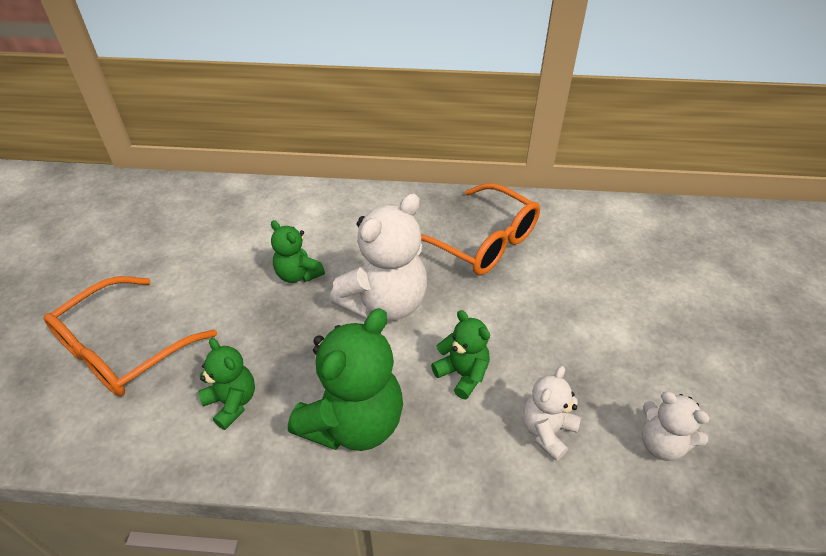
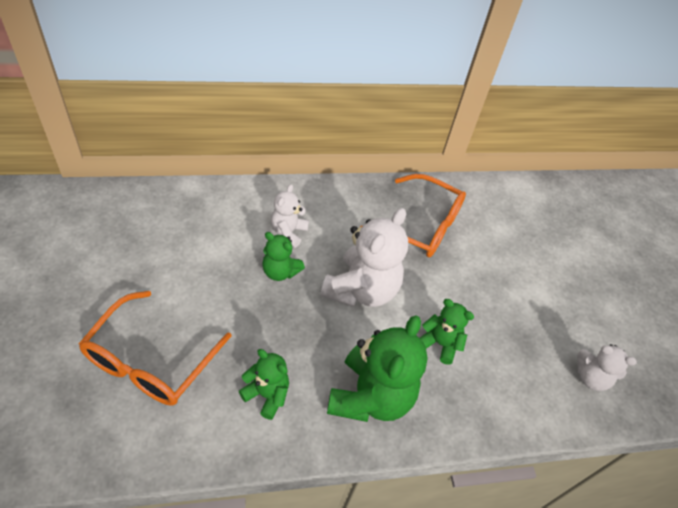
camera: 20 degrees left, 5 degrees up
(547, 431) = (513, 380): white teddy bear -> white teddy bear (288, 232)

